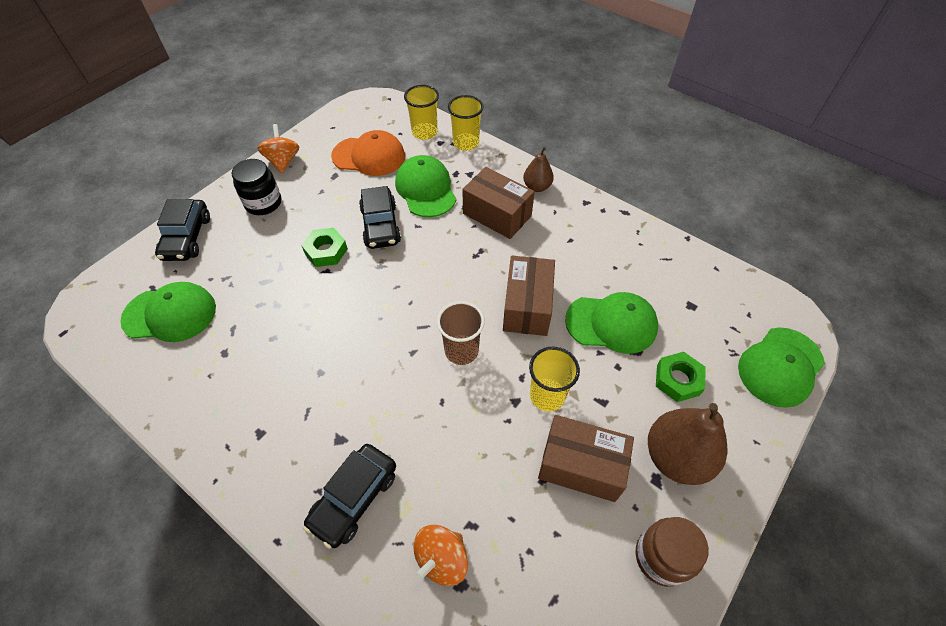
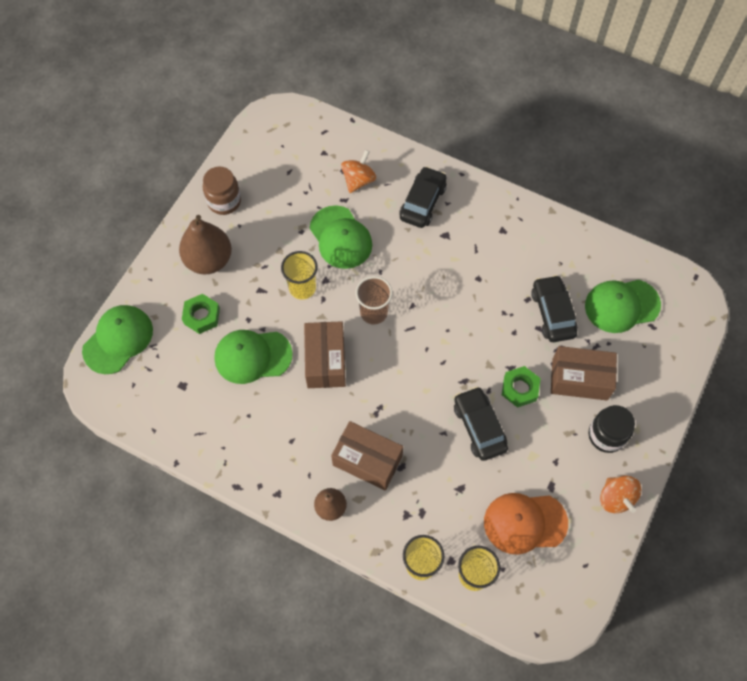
camera: 170 degrees right, 10 degrees up
(187, 238) = (655, 382): black car -> black car (552, 313)
(425, 189) = (448, 483): green cap -> green cap (341, 237)
(581, 466) = (275, 244): brown box -> brown box (579, 379)

